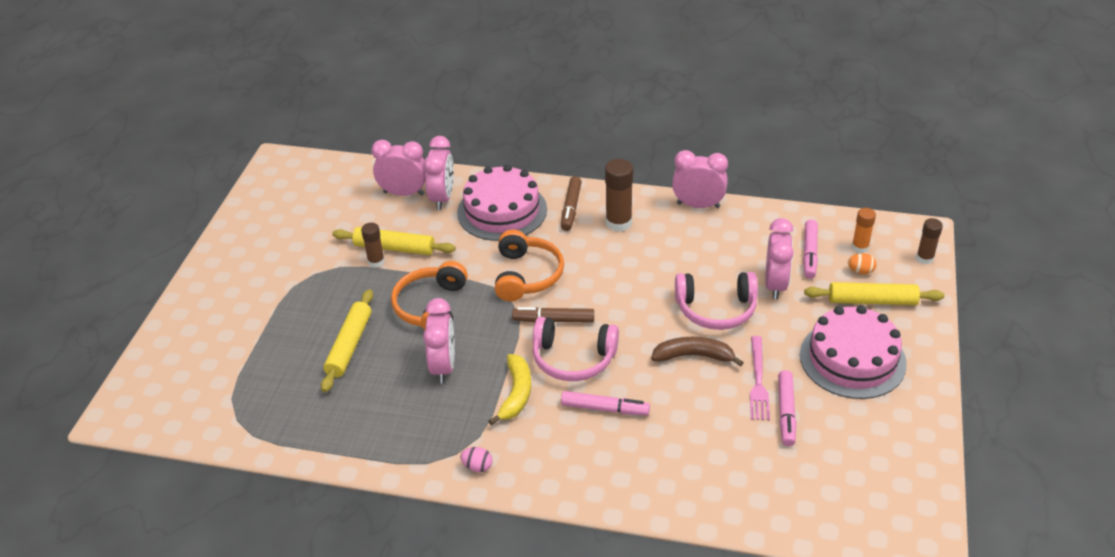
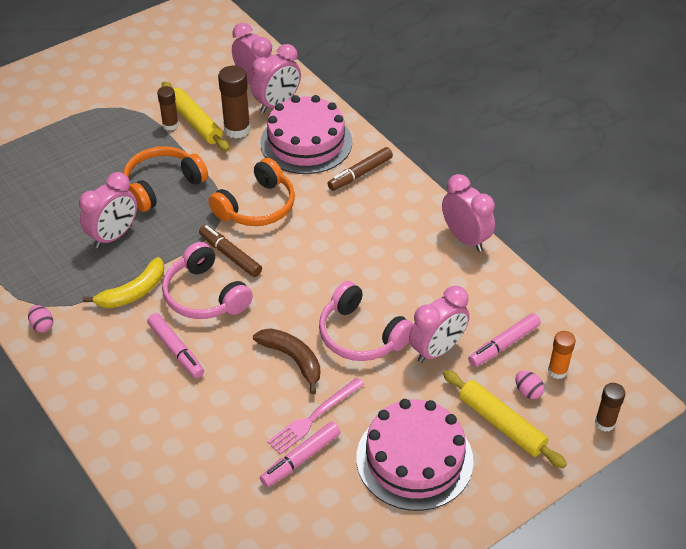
camera: 40 degrees right, 5 degrees up
(349, 345) = (76, 176): yellow rolling pin -> none
(618, 223) = (381, 210): brown glue stick -> brown glue stick (237, 129)
(860, 271) = (528, 392): orange egg -> pink egg

